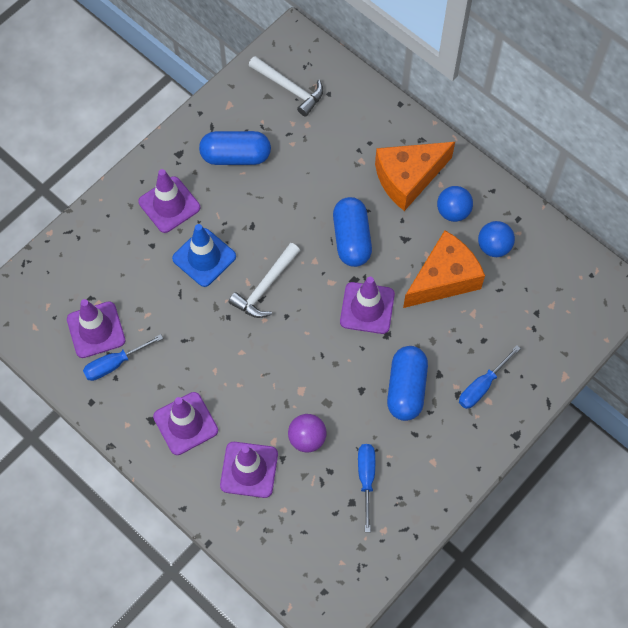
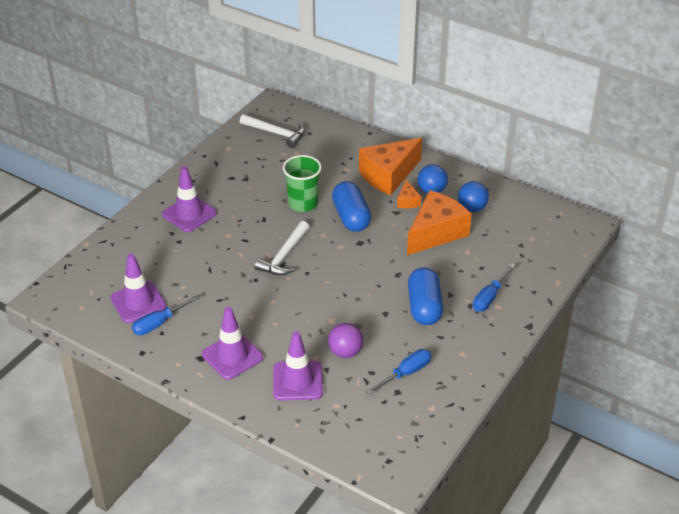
camera: 10 degrees left, 25 degrees down
(204, 257) = (226, 243): blue traffic cone -> none
(236, 156) = (240, 178): blue capsule -> none
(300, 208) = (303, 203): none -> green cup
(366, 479) = (406, 373): blue screwdriver -> blue screwdriver turned 60 degrees clockwise
(367, 308) = (376, 259): purple traffic cone -> none
(421, 223) = (407, 201): none -> orange cheese

